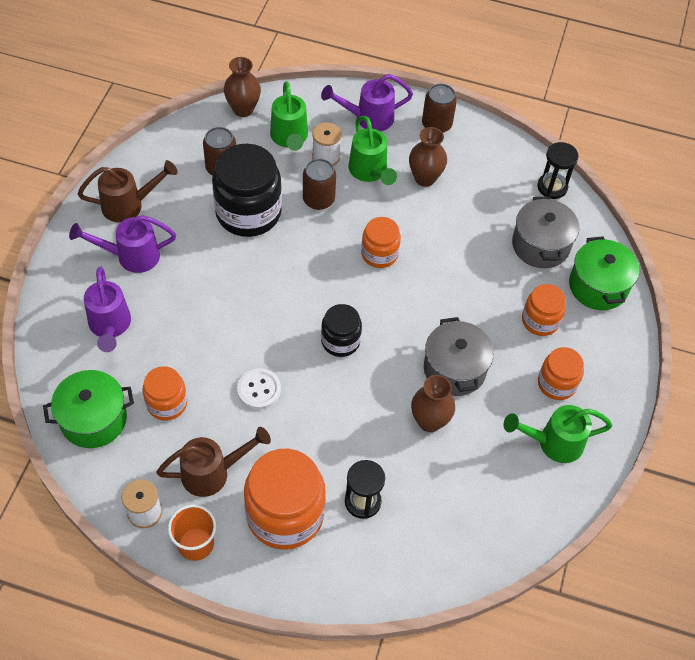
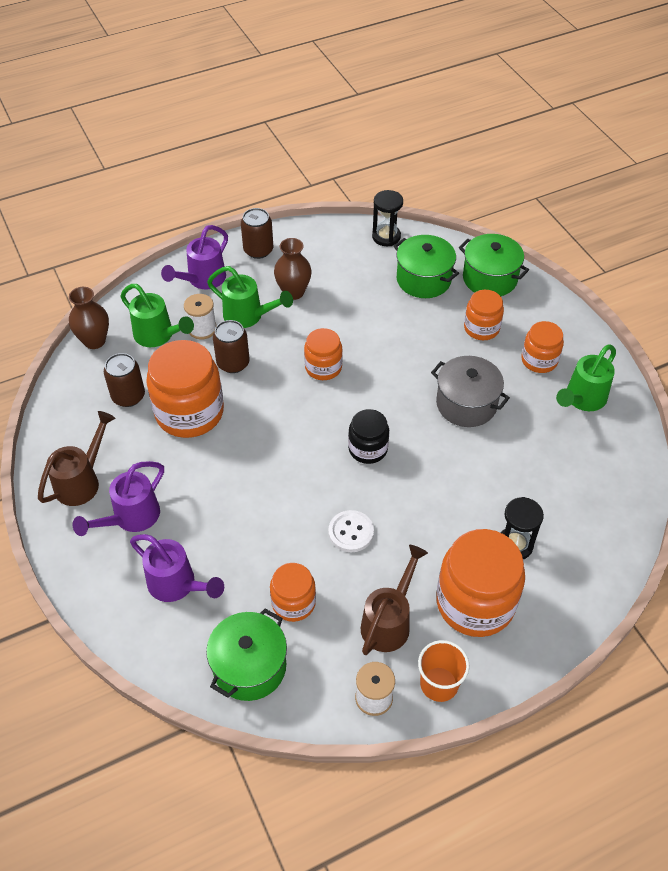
camera: 40 degrees left, 5 degrees down
(248, 212) = (189, 412): black jar -> orange jar
(429, 421) = (492, 452): brown vase -> none
(540, 245) = (423, 279): grey pot -> green pot

